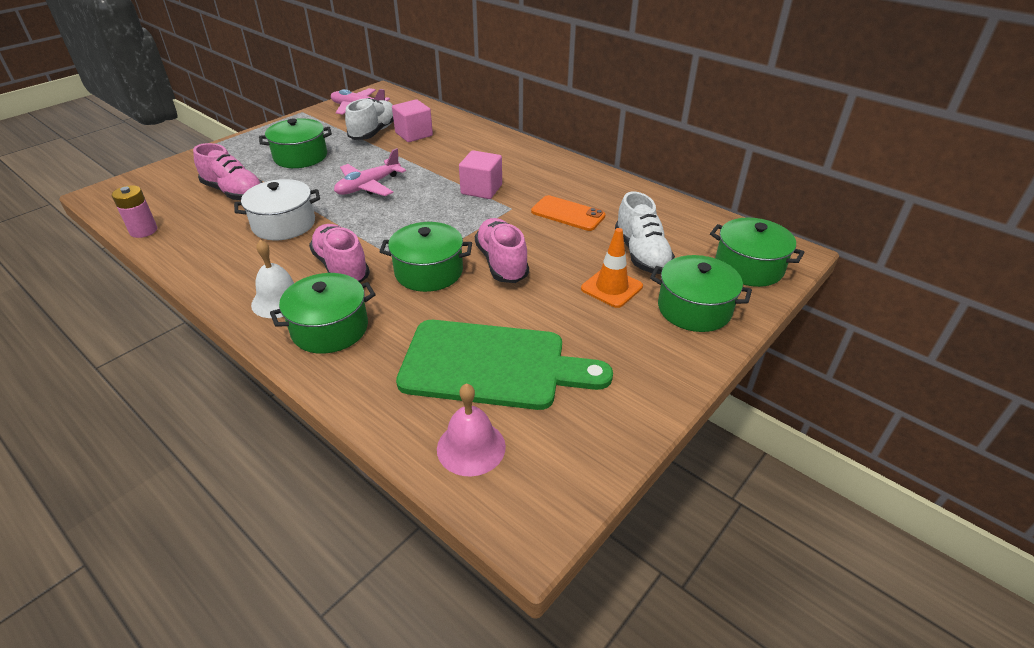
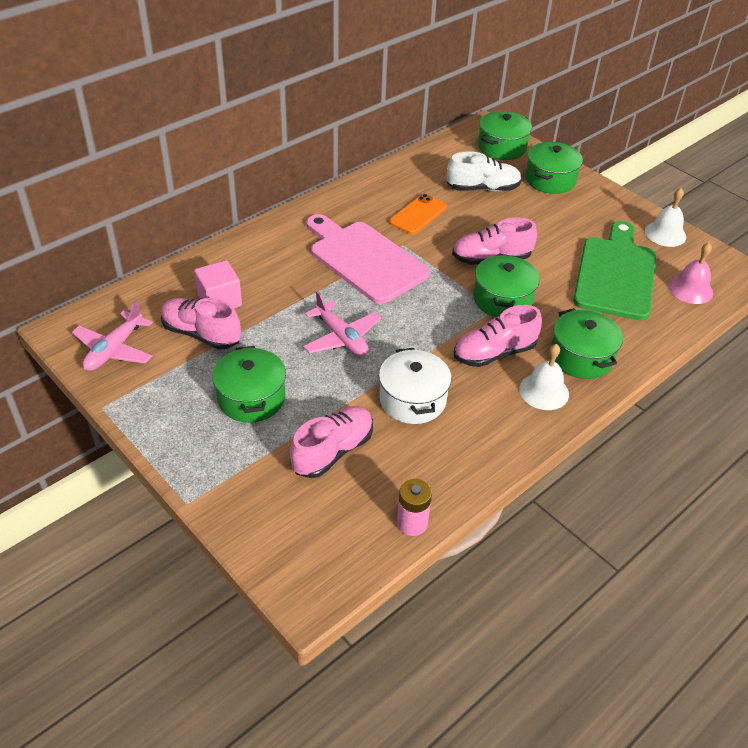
camera: 85 degrees left, 5 degrees up
(374, 132) = (201, 334): white shoe -> pink shoe
(481, 189) = (364, 259): pink cube -> pink cutting board
(608, 428) = (665, 234): none -> white bell
(611, 287) = (526, 209): orange traffic cone -> none

